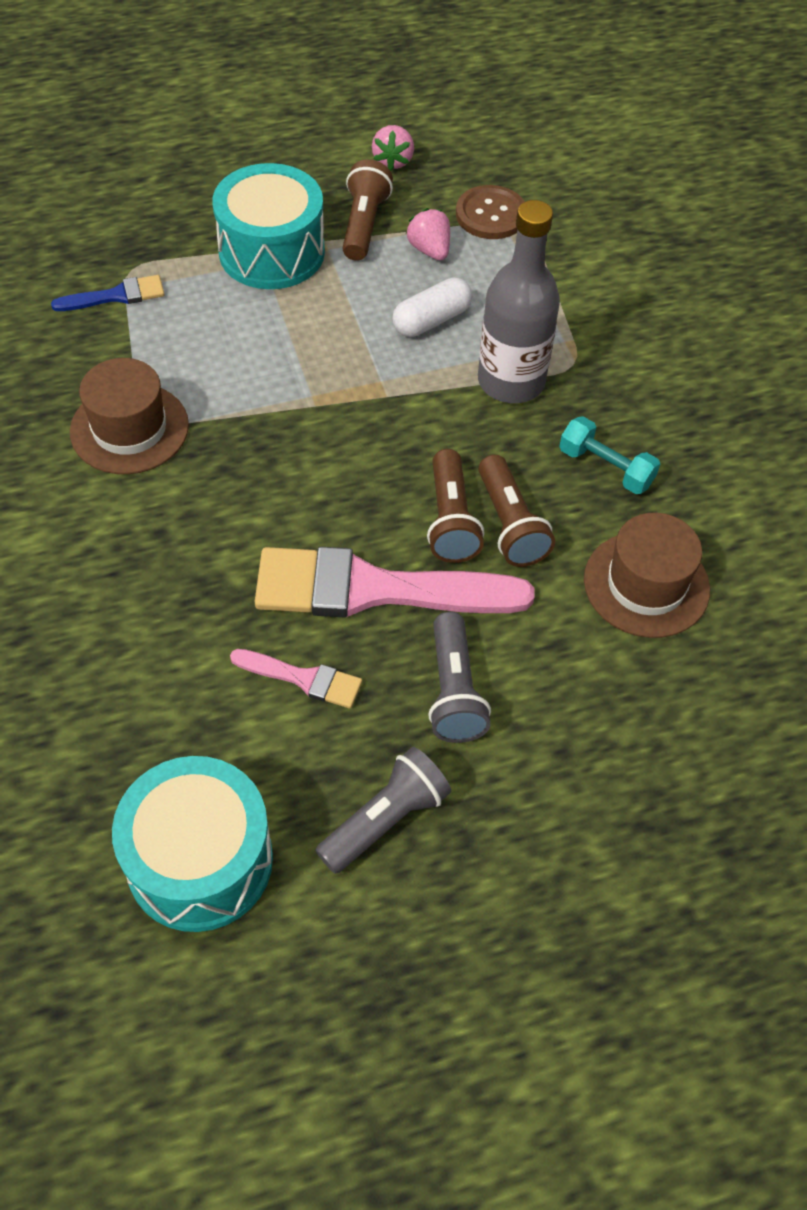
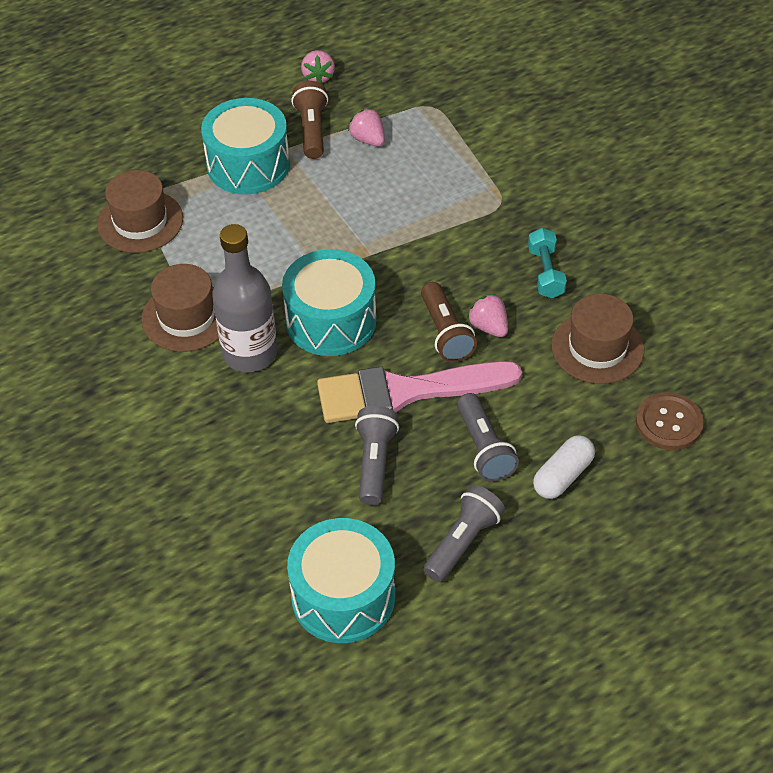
camera: 10 degrees left, 5 degrees down
(116, 296) = (140, 221): blue brush -> brown hat
(303, 678) = (375, 463): pink brush -> grey flashlight
(308, 472) = (331, 320): none -> turquoise drum
(431, 320) = (386, 192): white capsule -> white capsule (563, 476)
(491, 215) = (406, 104): brown button -> brown button (668, 423)
(510, 524) = (489, 327): brown flashlight -> pink strawberry
(511, 381) = (459, 225): grey bottle -> grey bottle (249, 353)
(606, 467) = (545, 273): turquoise dumbbell -> turquoise dumbbell turned 60 degrees clockwise

